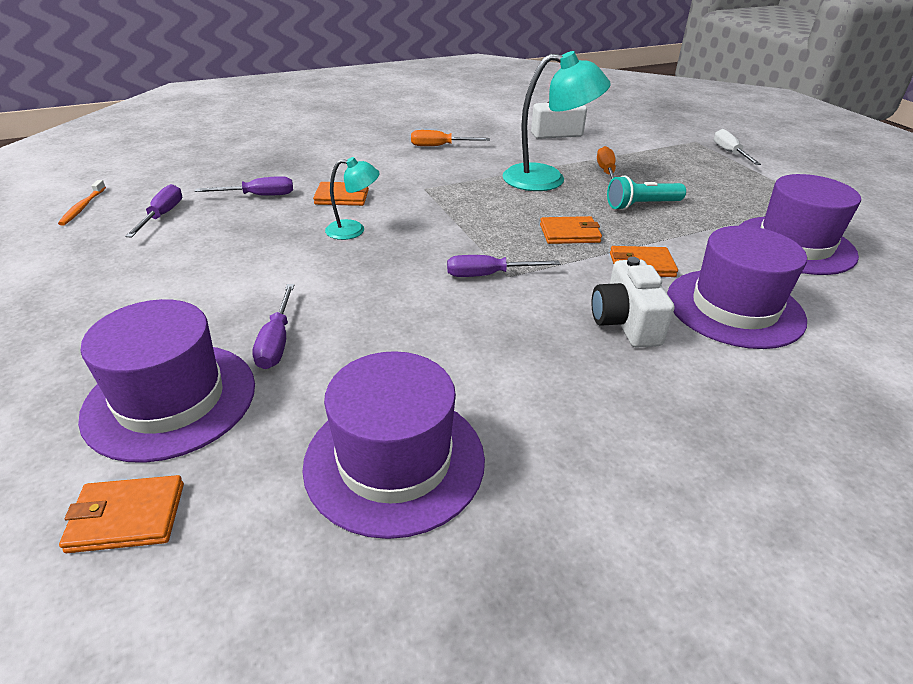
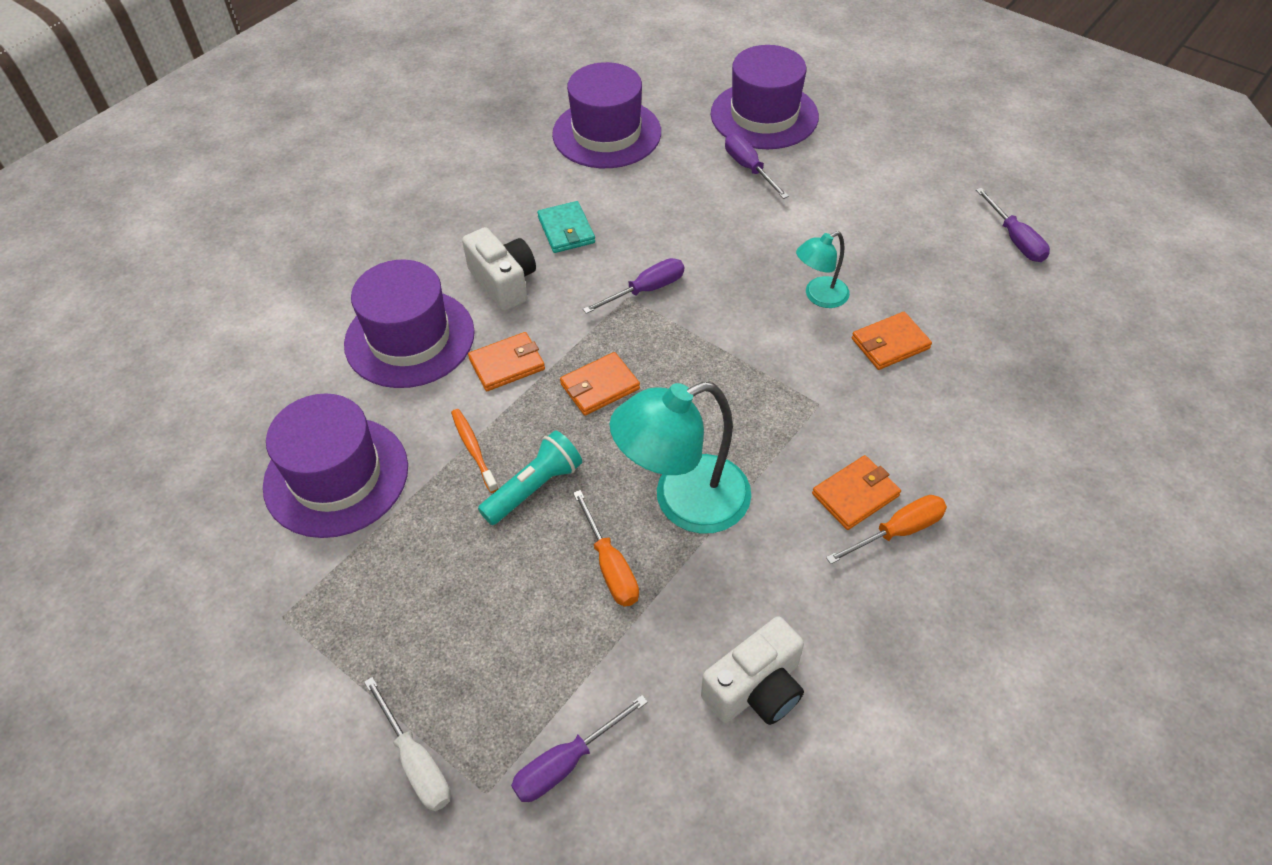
camera: 155 degrees right, 15 degrees up
(83, 207) = (1100, 218): orange toothbrush -> orange toothbrush (473, 449)
(127, 517) = (710, 71): orange wallet -> orange wallet (855, 495)
(258, 196) = (975, 306): purple screwdriver -> purple screwdriver (566, 762)
(533, 349) = (566, 230): none -> turquoise wallet

